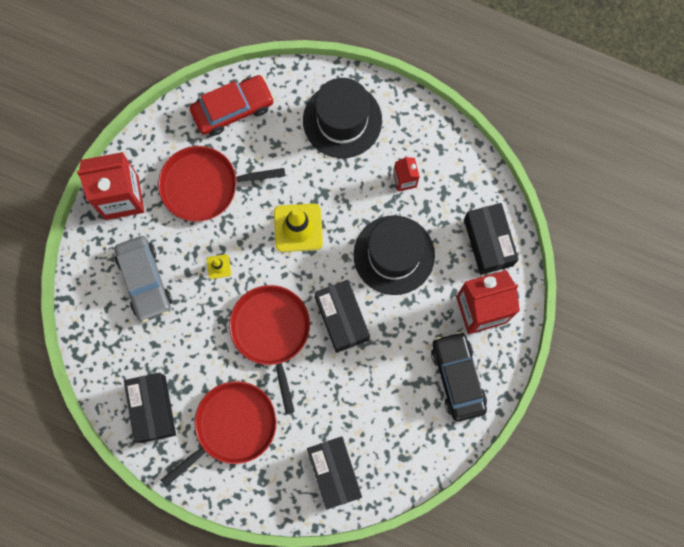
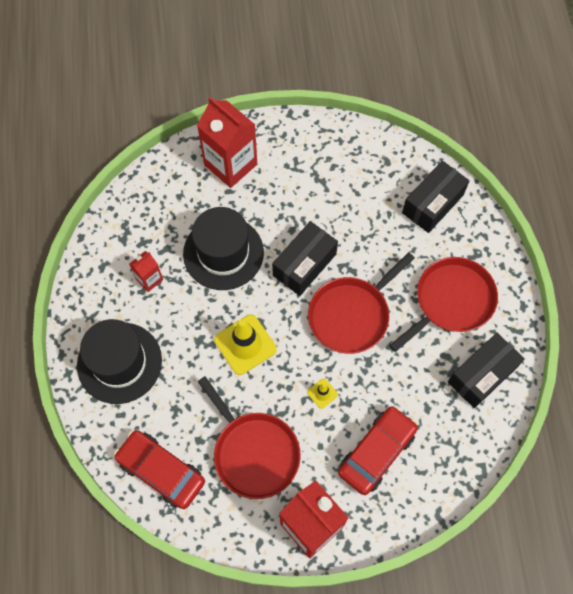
camera: 120 degrees left, 10 degrees down
(144, 281) = (376, 452): grey car -> red car
(232, 426) = (451, 301): red pan -> red pan turned 120 degrees clockwise
(457, 378) = (298, 154): black car -> none
(488, 242) = (169, 186): black box -> none

